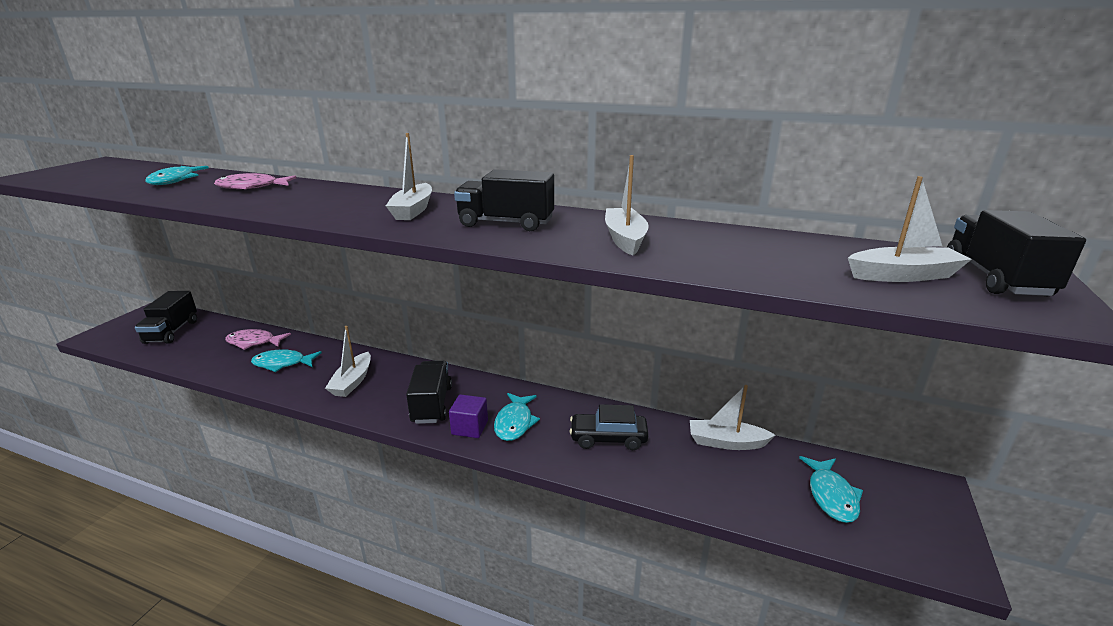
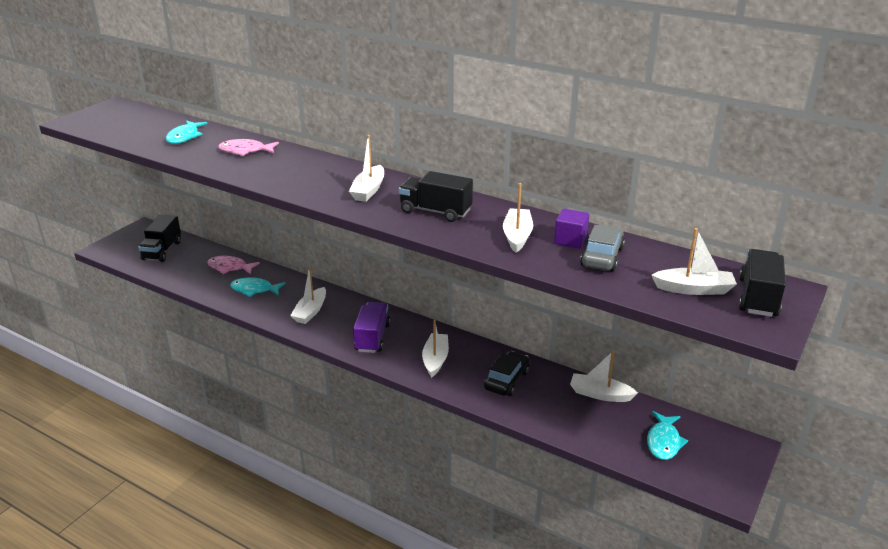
camera: 10 degrees right, 5 degrees up
(432, 404) = (372, 338): black truck -> purple truck
(470, 428) = (400, 359): purple cube -> purple cube (570, 240)
(514, 423) = (435, 359): turquoise fish -> white boat
(608, 438) = (506, 380): black car -> black car turned 105 degrees clockwise
(750, 251) = (602, 257): none -> grey car

